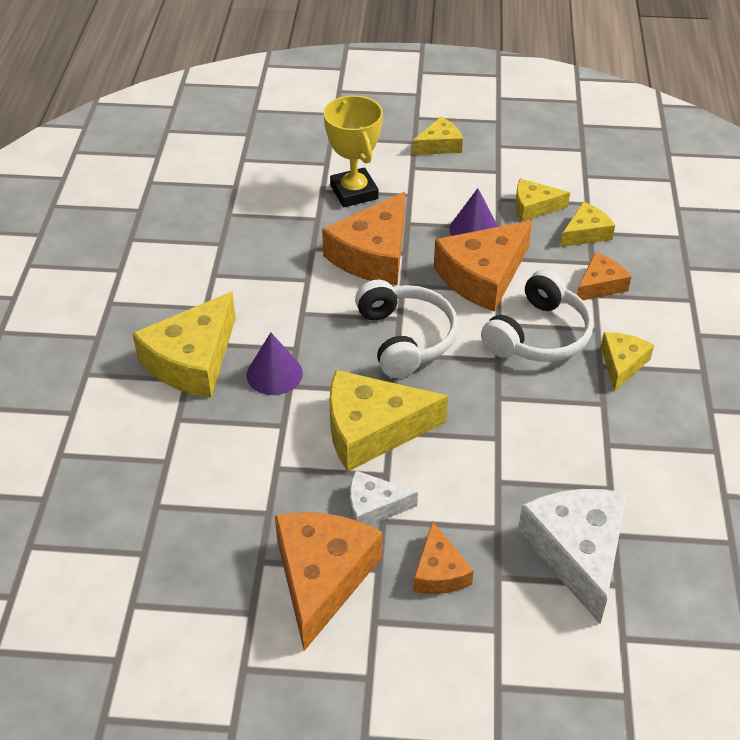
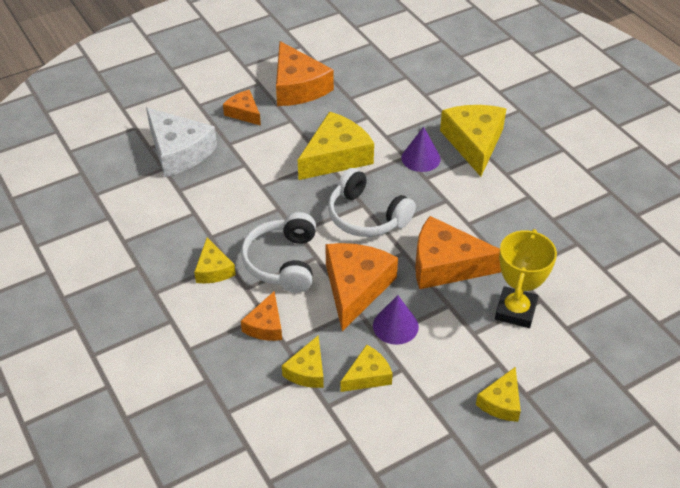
camera: 145 degrees right, 0 degrees up
(354, 192) = (515, 311): yellow trophy -> yellow trophy turned 75 degrees clockwise
(373, 254) = (446, 264): orange cheese -> orange cheese turned 75 degrees counterclockwise
(374, 506) = (300, 123): white cheese -> none

